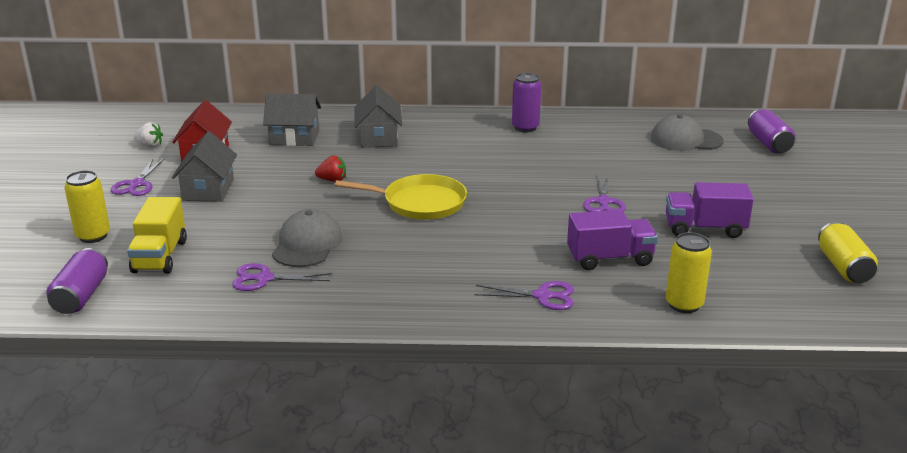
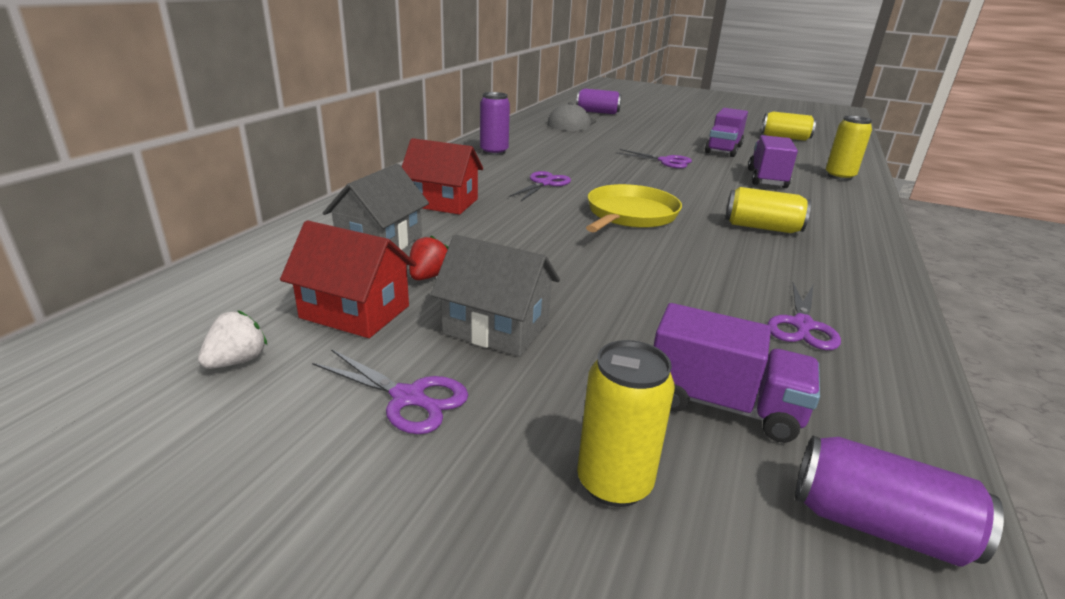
camera: 70 degrees left, 0 degrees up
(160, 256) = (723, 405): yellow truck -> purple truck
(307, 244) = (711, 284): grey cap -> none
(332, 180) = (538, 243): red strawberry -> red strawberry (428, 276)
(378, 138) = (443, 202): grey house -> red house
(446, 260) = (762, 227): none -> yellow can
(542, 296) = (832, 209): purple scissors -> purple scissors (544, 184)

